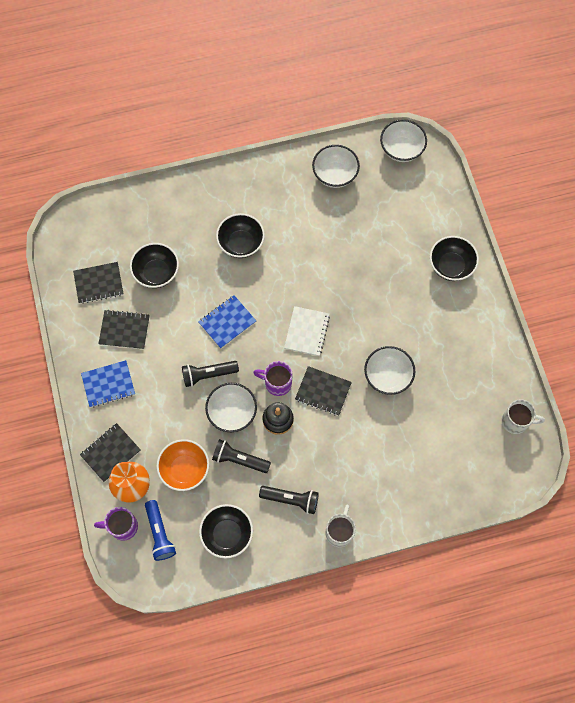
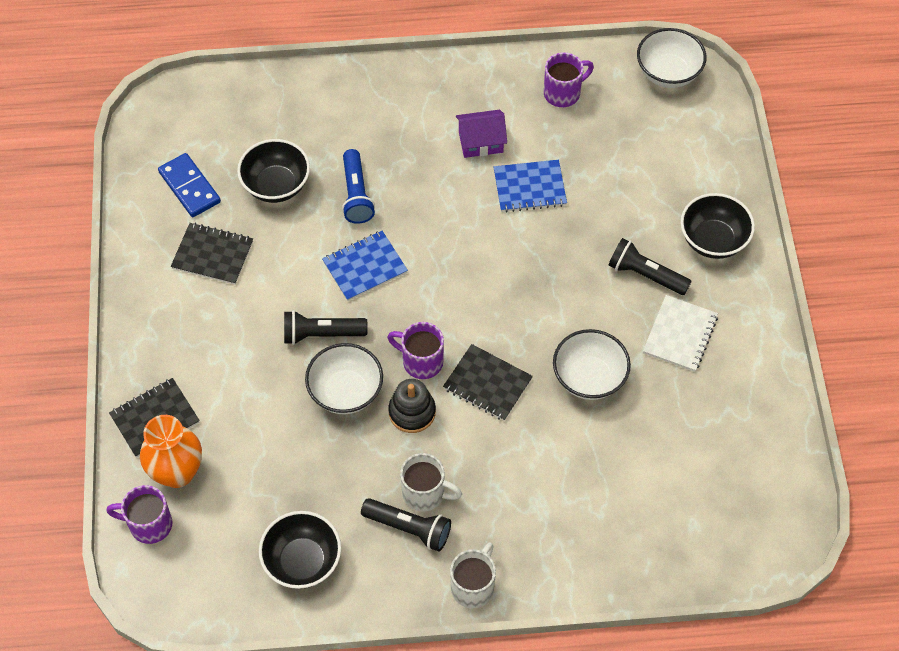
camera: 10 degrees right, 10 degrees down
(99, 283) = (190, 187): black notebook -> blue domino
(108, 384) = (173, 325): blue notebook -> blue notebook (529, 187)
(159, 533) = (202, 543): blue flashlight -> blue flashlight (356, 194)
(185, 469) = (259, 459): orange bowl -> none
(239, 459) = (343, 459): black flashlight -> black flashlight (646, 275)
(241, 244) = (407, 164): black bowl -> none
(286, 219) = (481, 142): none -> purple house
(307, 332) = (479, 298): white notebook -> white notebook (680, 334)
(335, 175) = (563, 93): white bowl -> purple mug
(516, 421) = (774, 472): white mug -> white mug (425, 493)

